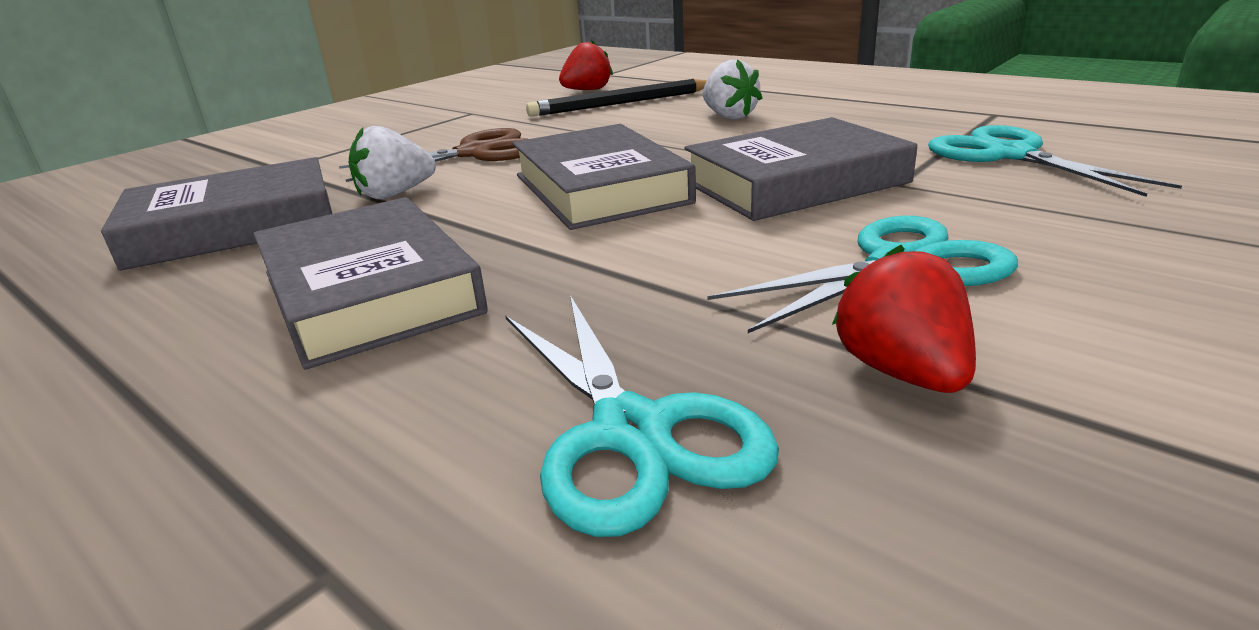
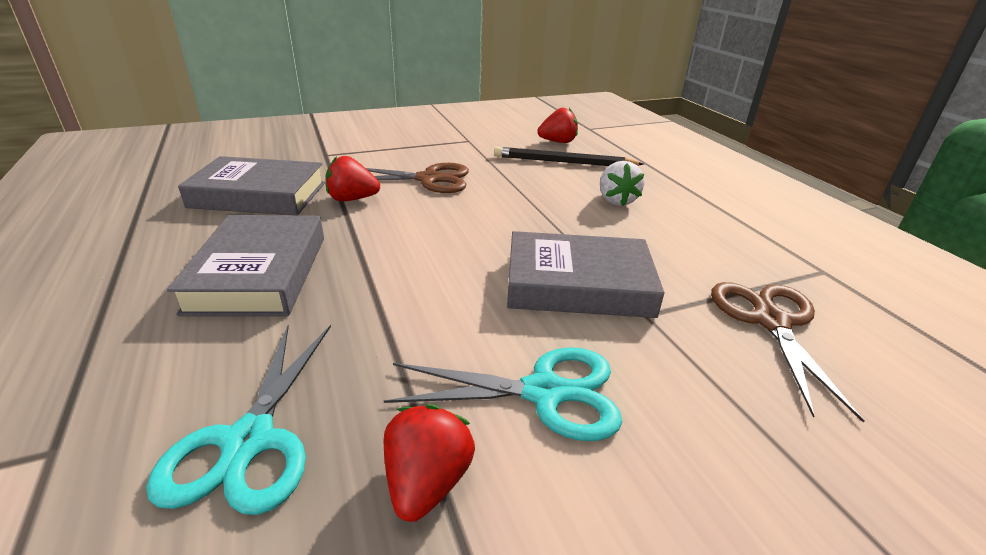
camera: 25 degrees right, 5 degrees up
(395, 194) = (352, 199): white strawberry -> red strawberry
(600, 189) = (457, 239): grey book -> none
(1009, 155) = (770, 321): turquoise scissors -> brown scissors

